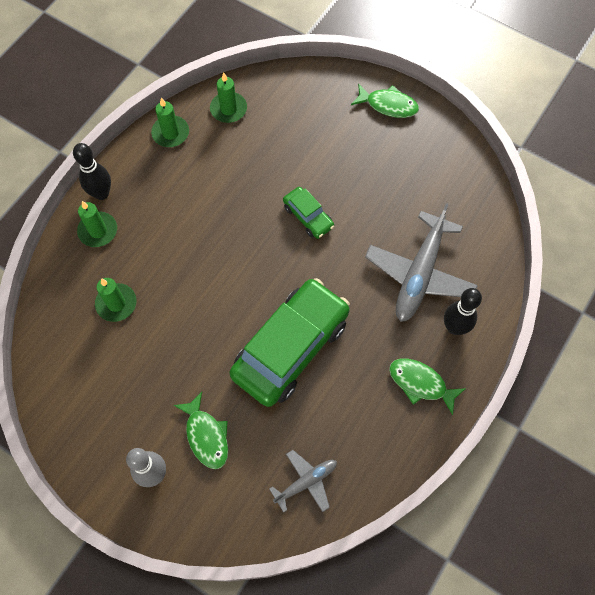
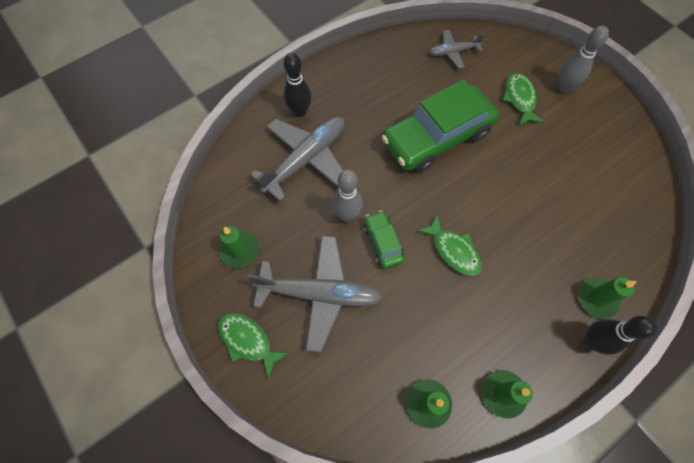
camera: 160 degrees left, 0 degrees up
(116, 303) = (583, 219): green candle -> green candle (240, 250)
(347, 156) = (319, 293): none -> grey plane
(352, 231) = (347, 215): none -> grey bowling pin
(420, 383) = (345, 84): green fish -> green fish (453, 250)

